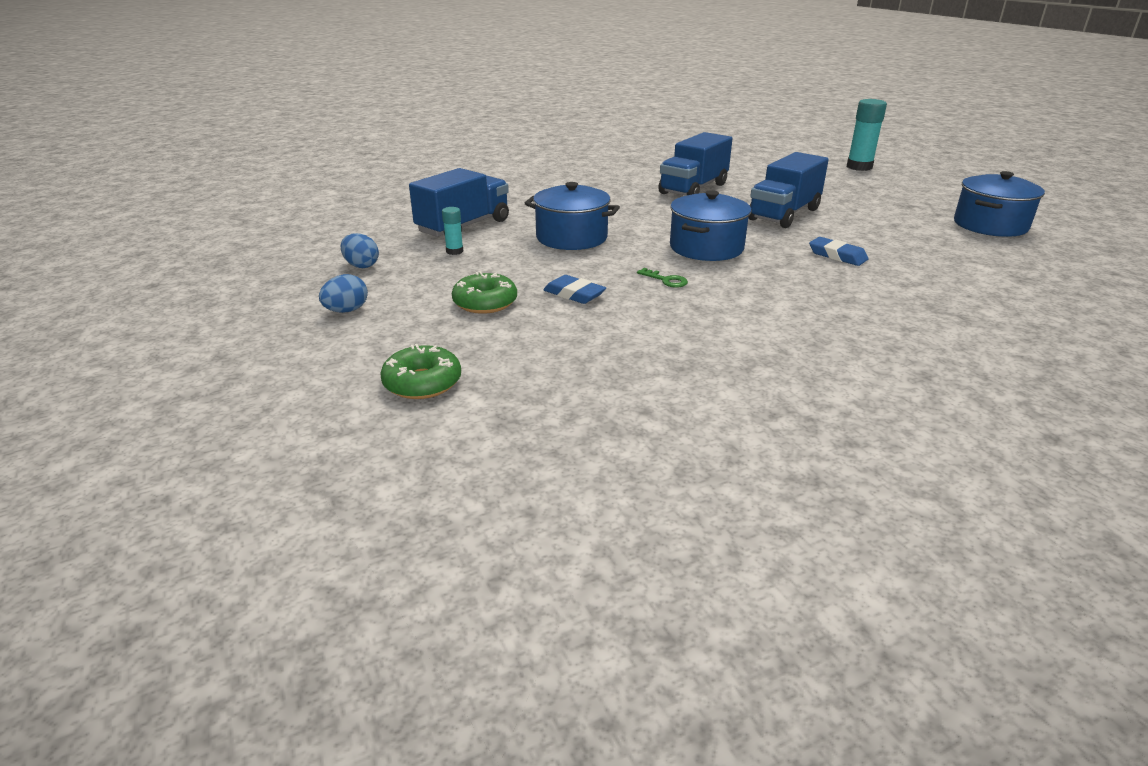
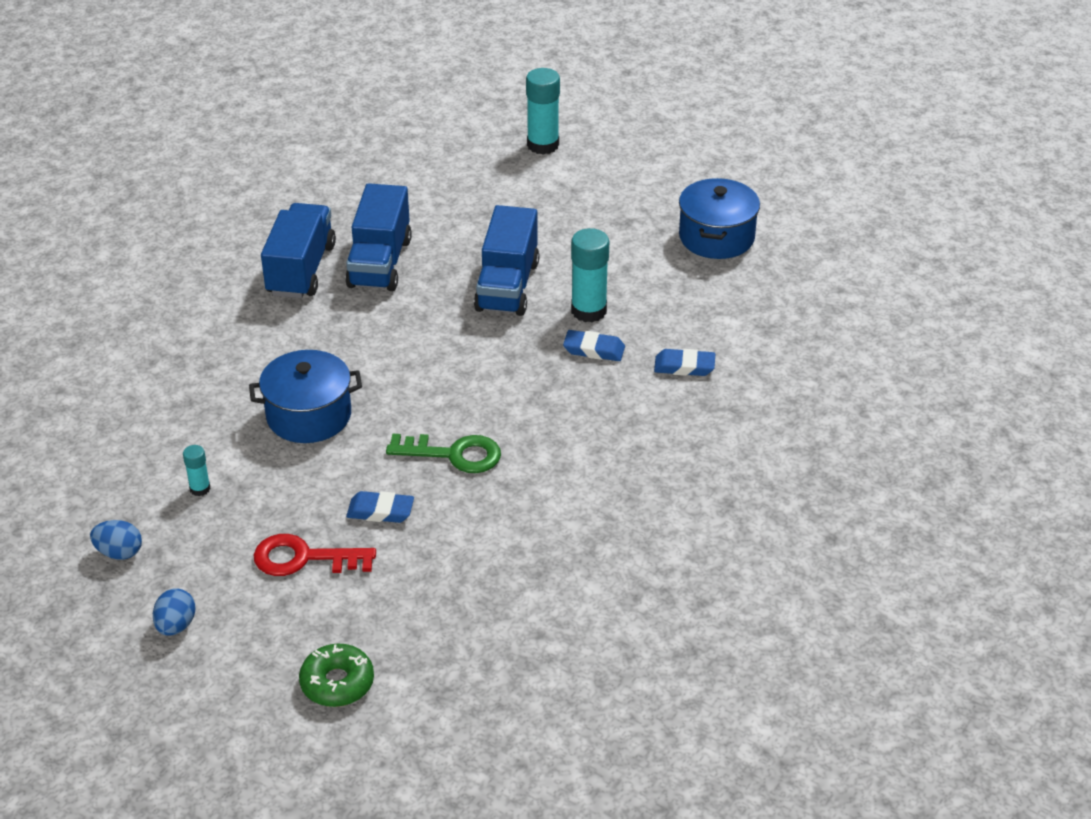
camera: 30 degrees left, 10 degrees up
(463, 227) = (169, 439): blue truck -> blue truck (301, 270)
(485, 303) = (304, 558): green donut -> red key
(666, 280) = (454, 454): green key -> green key, size x1.95
(706, 248) = (461, 382): blue pot -> none
(846, 237) = (588, 311): none -> turquoise glue stick
(921, 281) = (684, 366): none -> blue eraser

